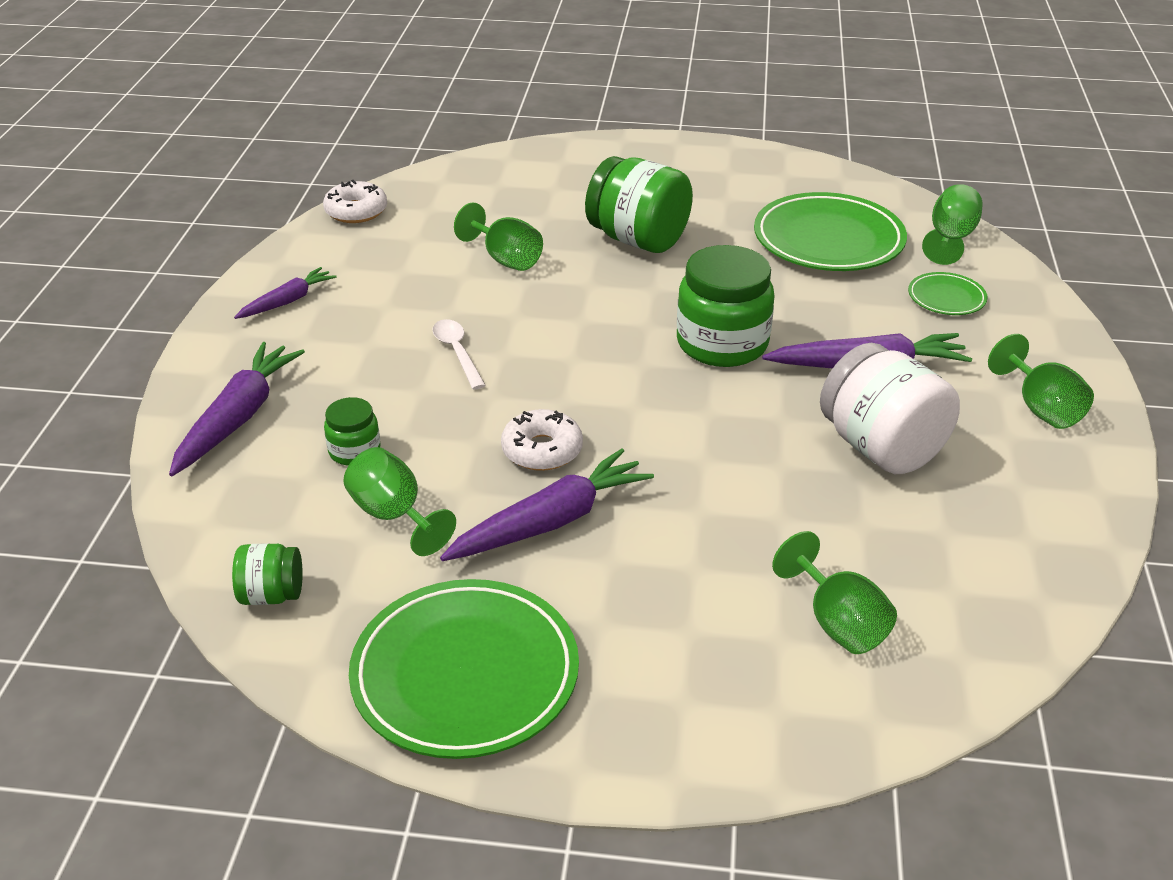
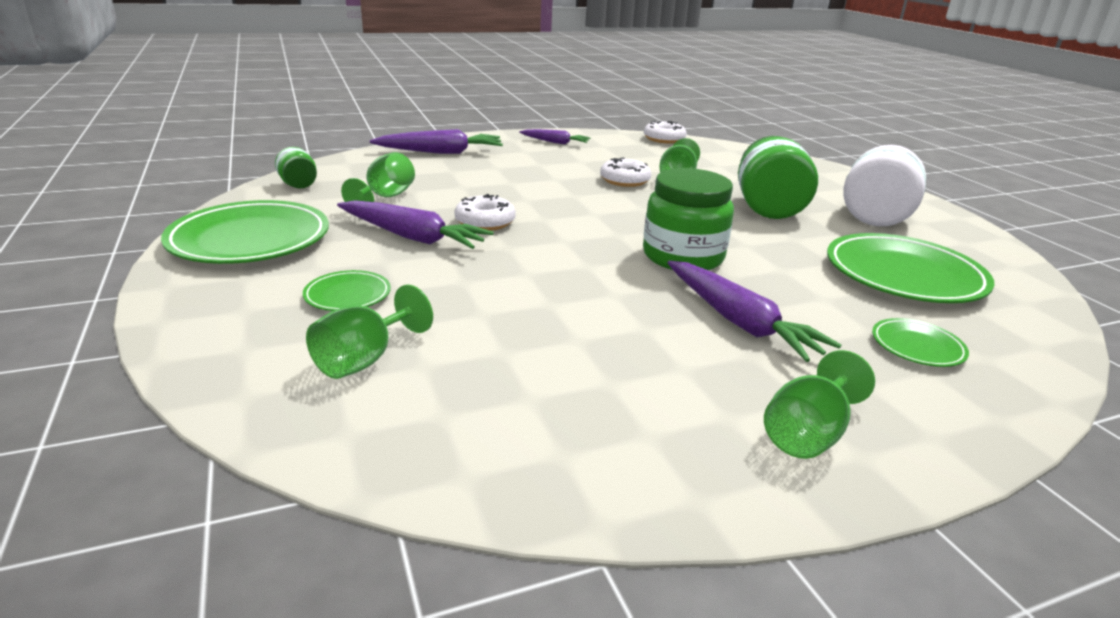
camera: 60 degrees right, 10 degrees down
(354, 451) = (436, 179): green jar -> none
(457, 353) = (559, 184): white spoon -> none
(483, 299) = (624, 180): none -> white donut
(687, 609) = (347, 295): none -> green plate
(881, 447) = (625, 345): white jar -> white jar (875, 217)
(950, 238) = (1027, 334): green goblet -> none

